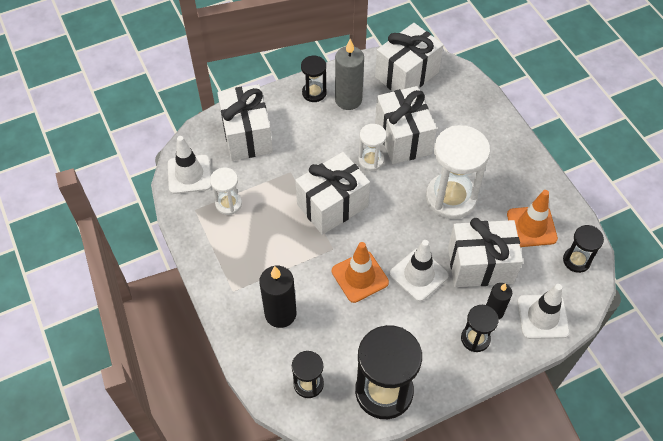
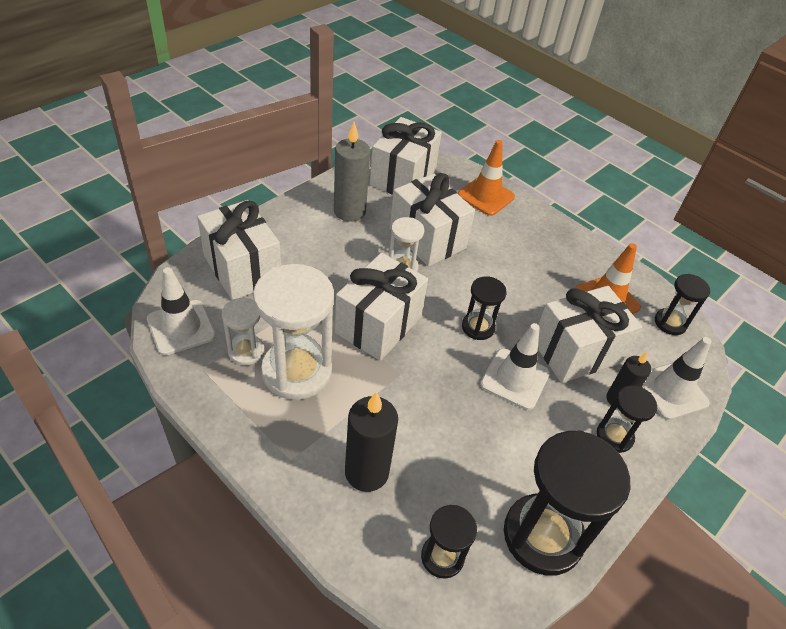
camera: 25 degrees left, 10 degrees down
(314, 93) = (307, 211): black hourglass -> black hourglass (478, 327)
(360, 276) = (447, 399): orange traffic cone -> orange traffic cone (486, 196)
(450, 198) = (508, 288): white hourglass -> white hourglass (297, 371)

